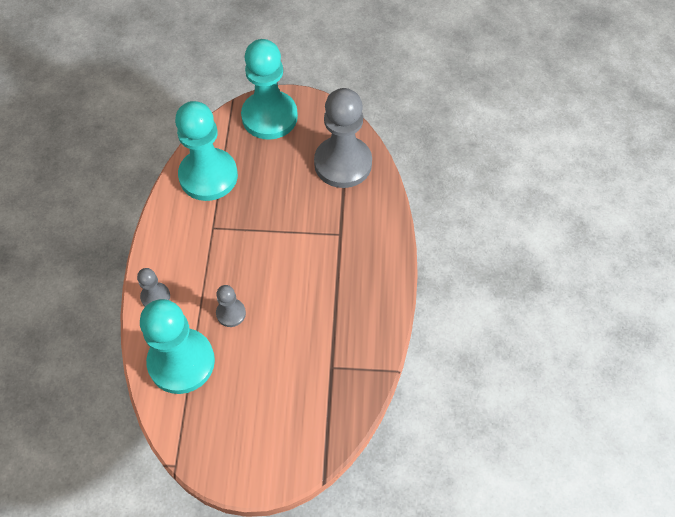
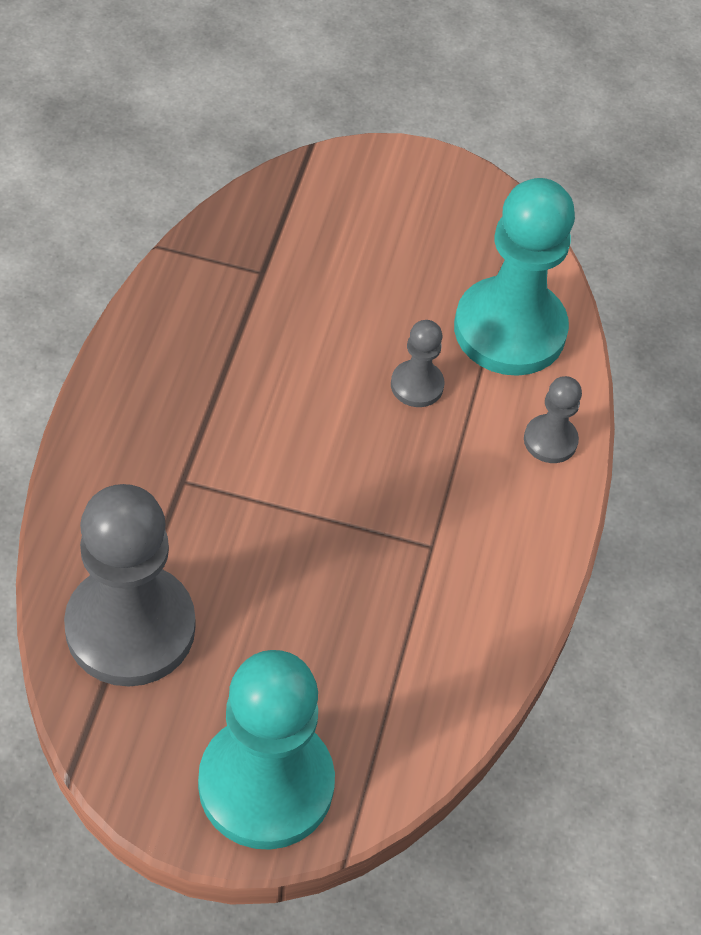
camera: 175 degrees left, 5 degrees down
(208, 176) = (428, 661): turquoise pawn -> none

